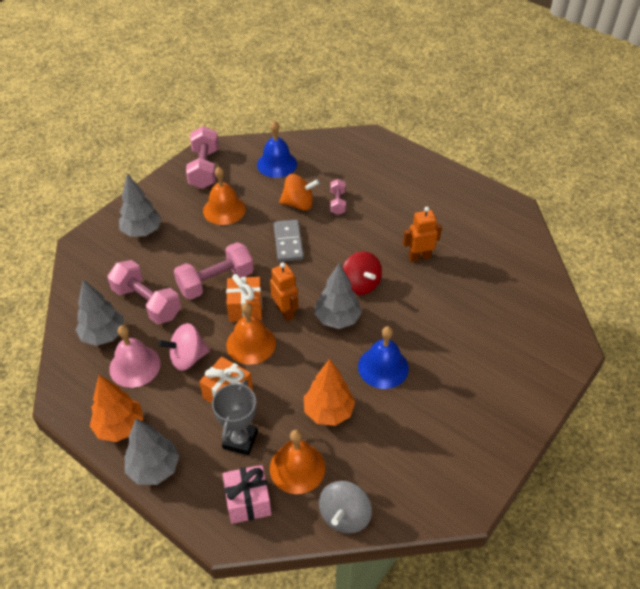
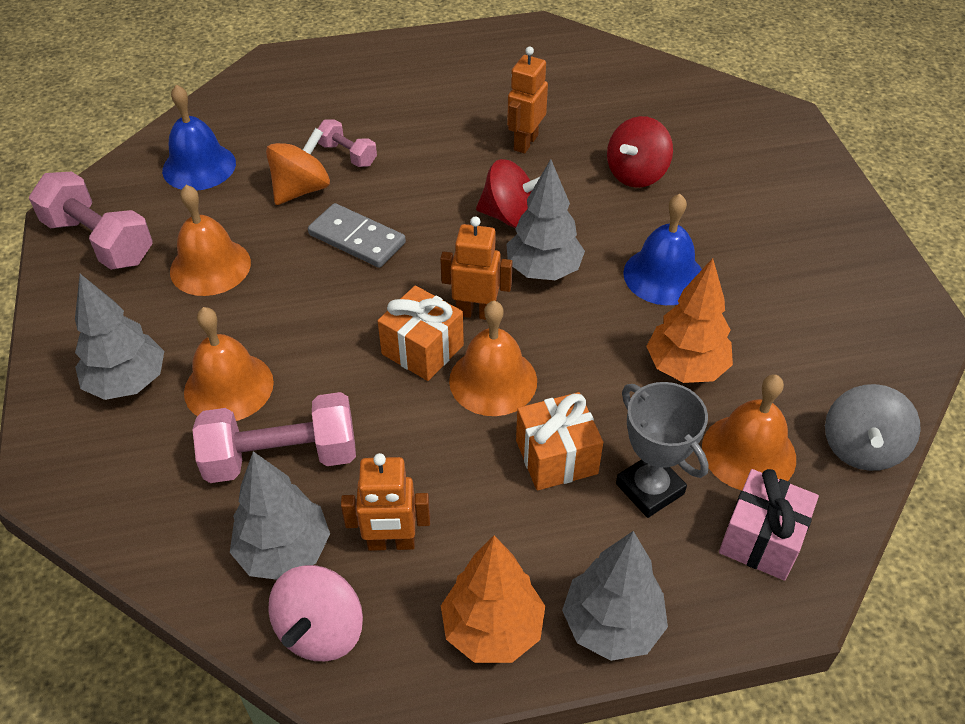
camera: 50 degrees left, 0 degrees up
(135, 366) = (391, 543): pink bell -> orange robot
(167, 261) = (228, 387): none -> orange bell
(187, 358) = (444, 467): pink spinning top -> pink spinning top (321, 630)
(216, 281) = (336, 353): pink dumbbell -> none
(344, 516) = (861, 448): grey spinning top -> grey spinning top turned 45 degrees clockwise
(446, 313) = (636, 174): none -> red spinning top

